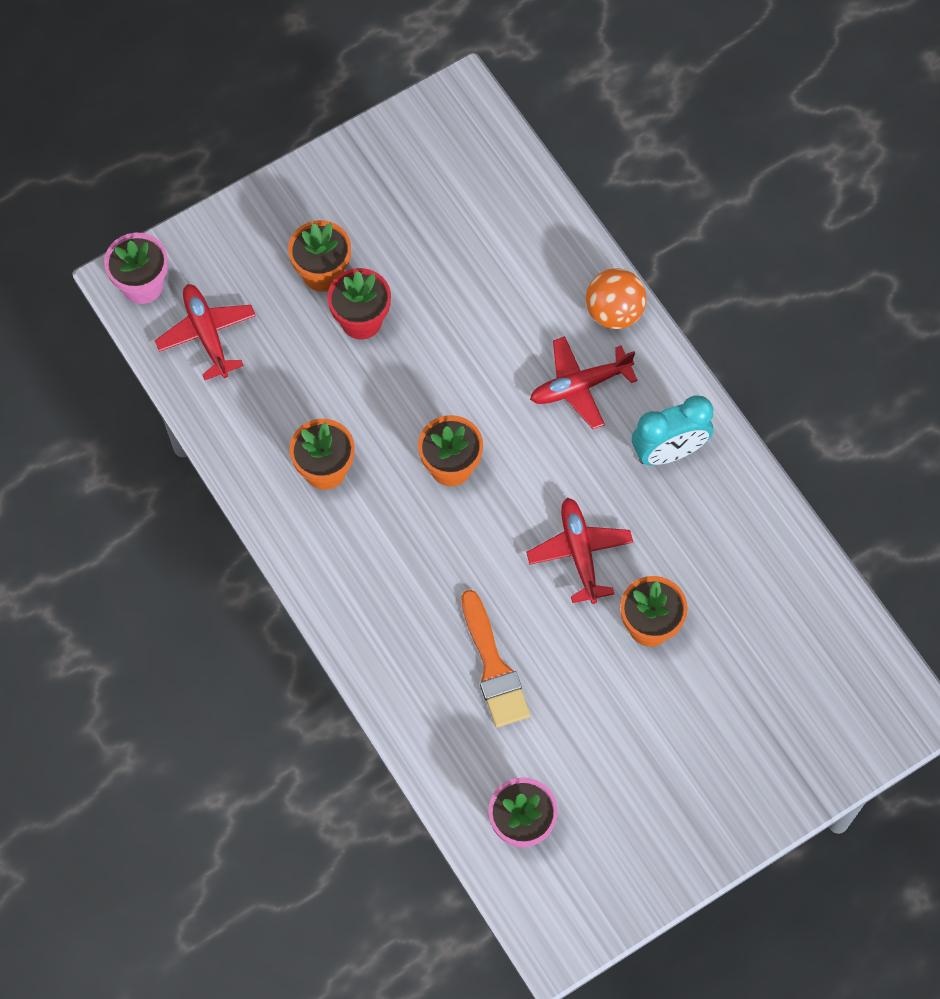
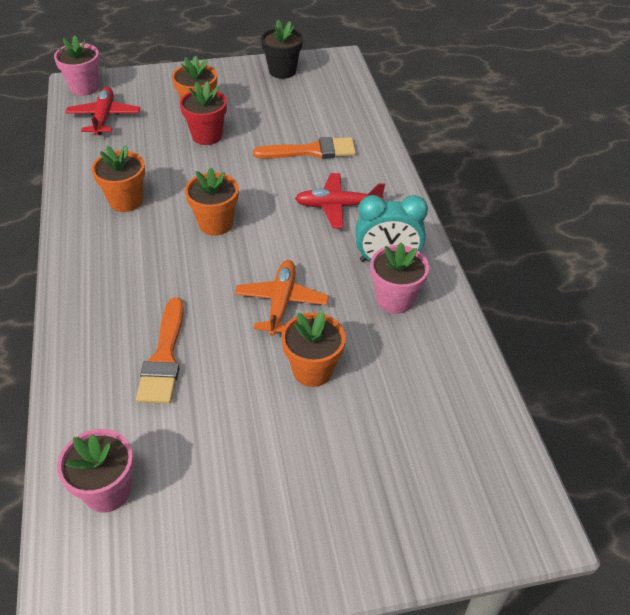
camera: 20 degrees right, 20 degrees down
(396, 151) = (282, 71): none -> black flower pot
(507, 301) = (311, 151): none -> orange brush
(579, 552) = (281, 302): red plane -> orange plane
(614, 312) = (384, 175): orange ball -> none
(698, 504) = (394, 299): none -> pink flower pot

